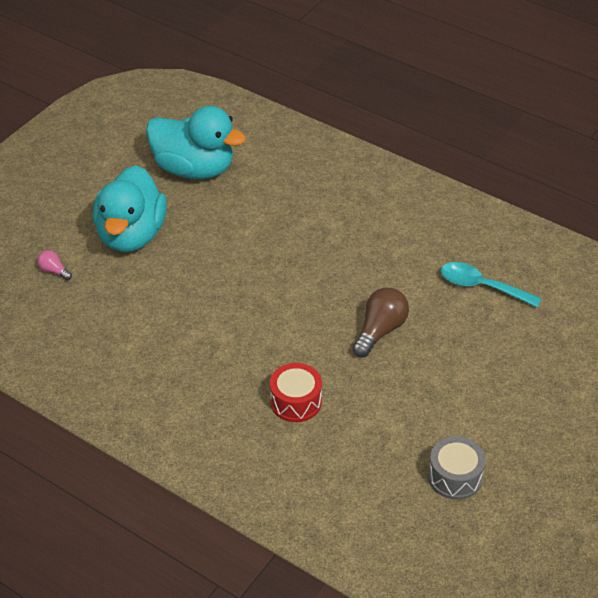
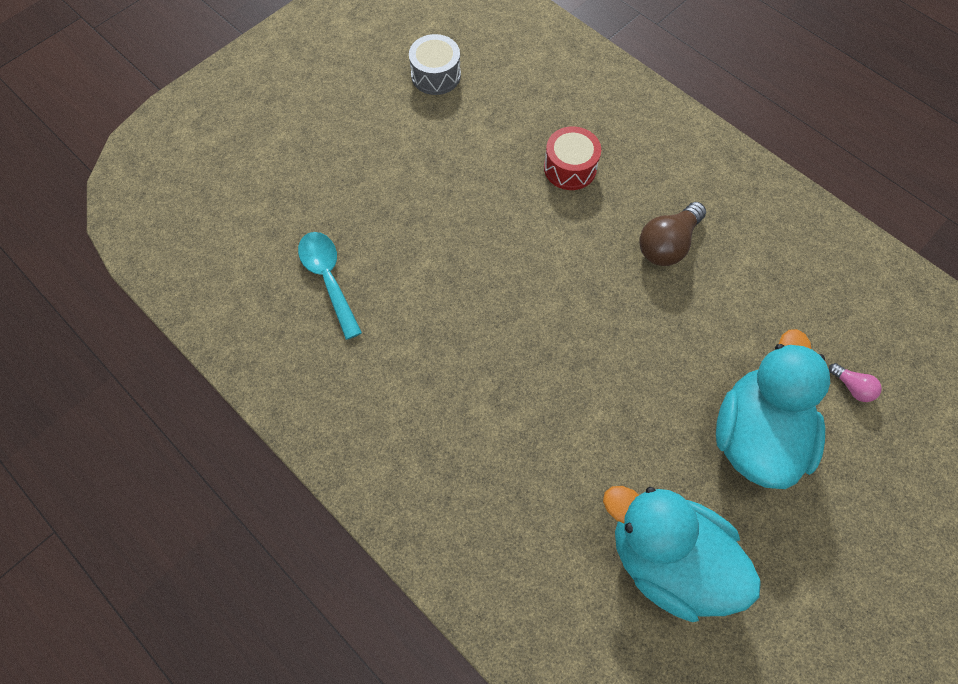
camera: 170 degrees left, 20 degrees up
(380, 331) = (463, 237): brown light bulb -> brown light bulb (667, 244)
(481, 286) = (328, 279): turquoise spoon -> turquoise spoon turned 150 degrees counterclockwise

